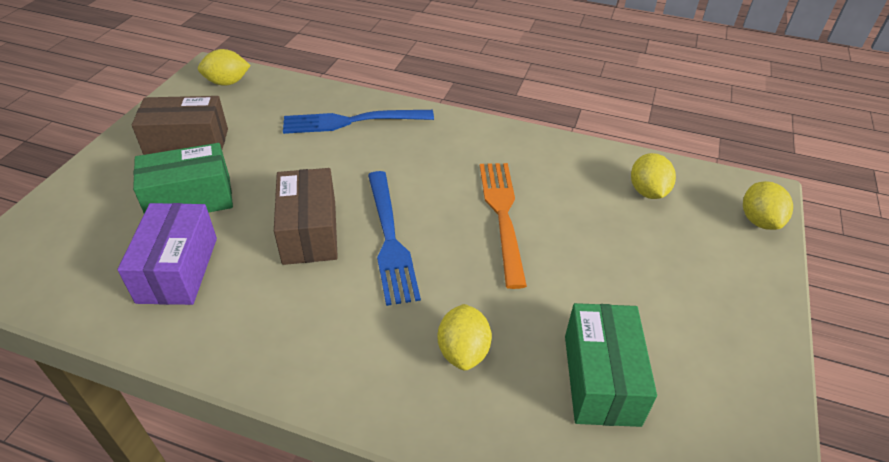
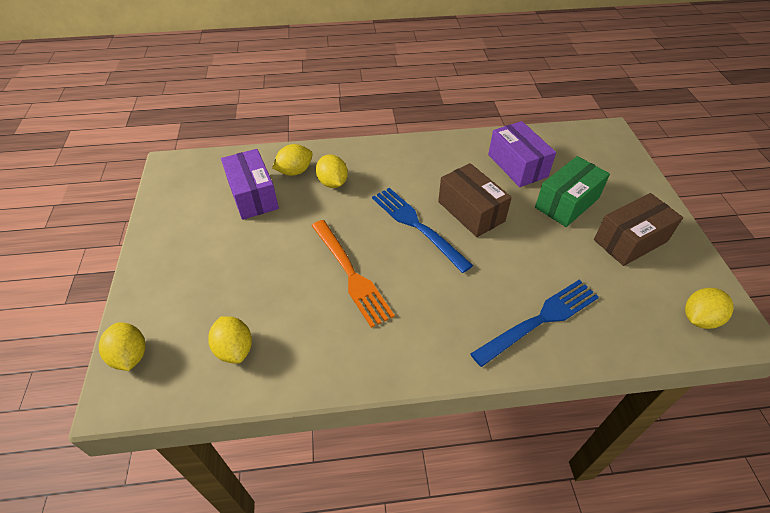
camera: 155 degrees right, 5 degrees up
(516, 403) = (295, 171): none -> yellow lemon
(601, 379) = (253, 195): green box -> purple box

